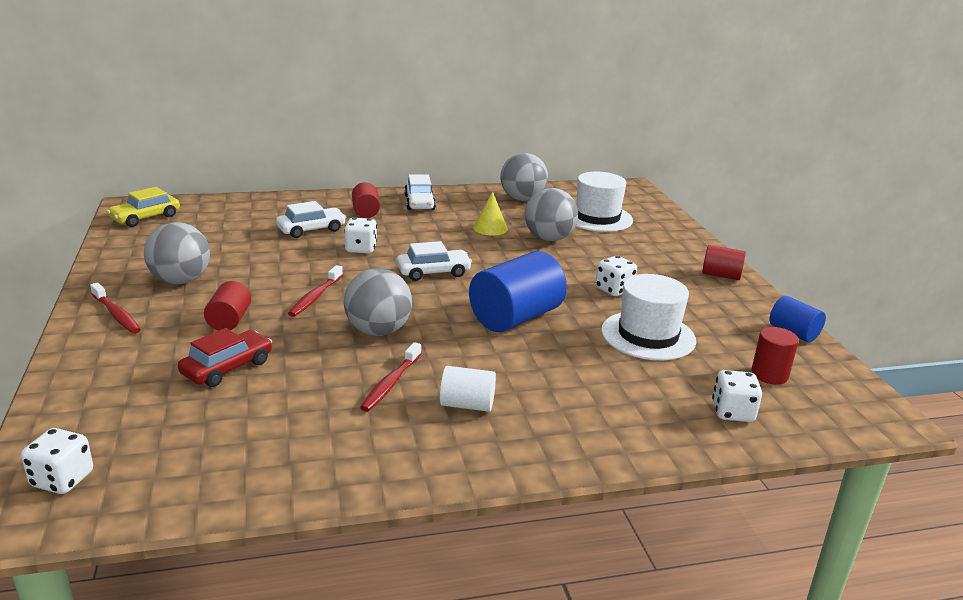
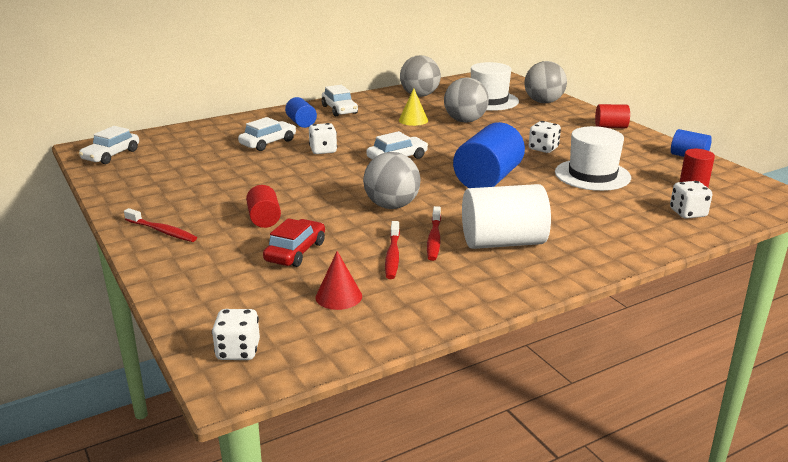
camera: 15 degrees left, 0 degrees up
(145, 218) = (111, 155): yellow car -> white car
(181, 281) = (193, 197): grey ball -> grey ball (543, 102)
(224, 435) = (338, 296): none -> red cone
(315, 297) = (318, 191): red toothbrush -> red toothbrush (392, 256)
(365, 212) = (301, 123): red cylinder -> blue cylinder
(467, 405) = (503, 242): white cylinder -> white cylinder, size x1.86

